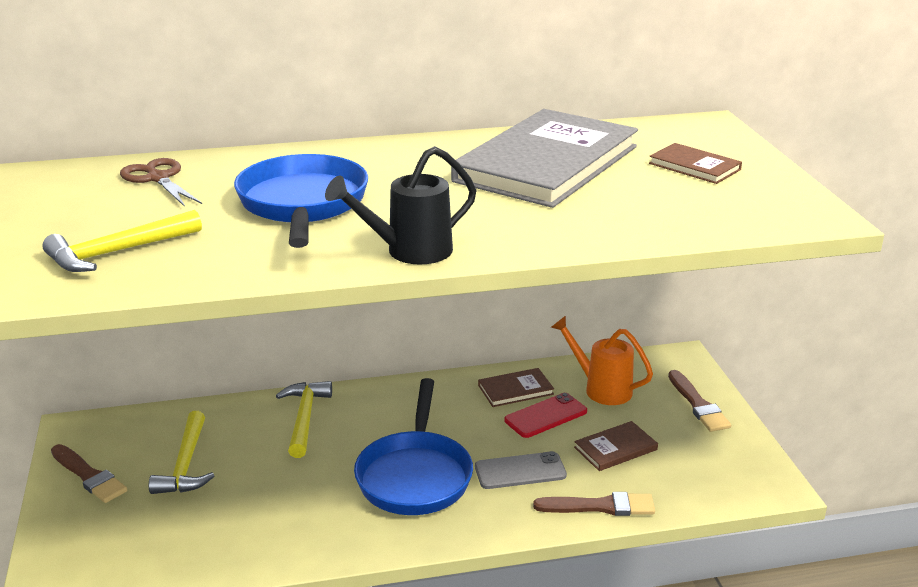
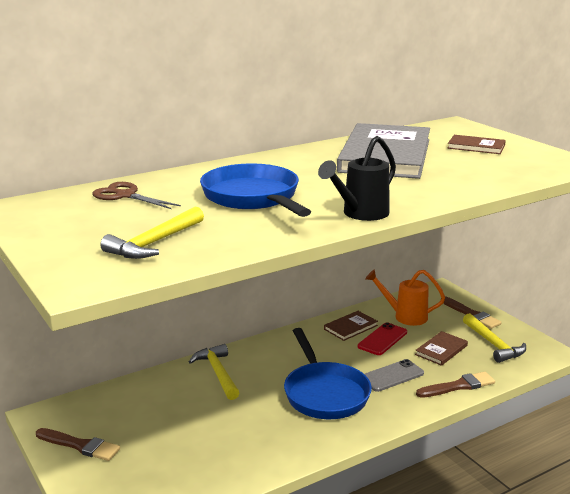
camera: 20 degrees left, 5 degrees down
(186, 465) = (152, 421): yellow hammer -> yellow hammer (493, 344)

